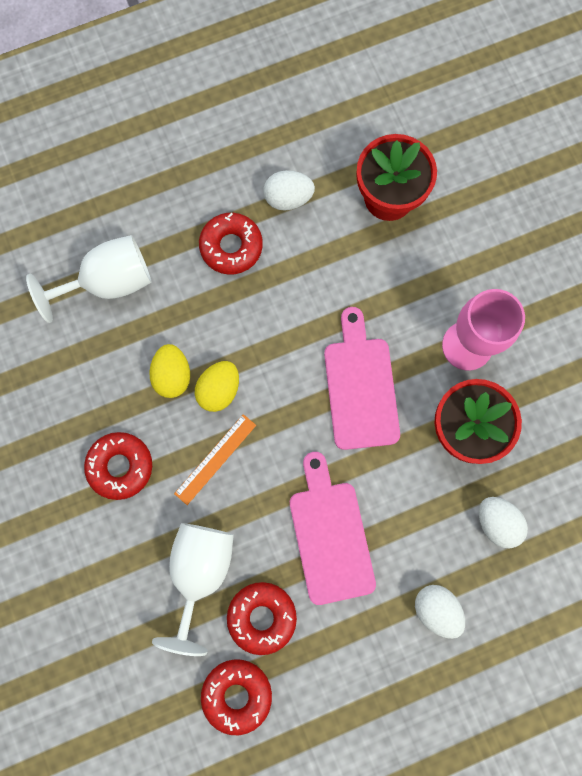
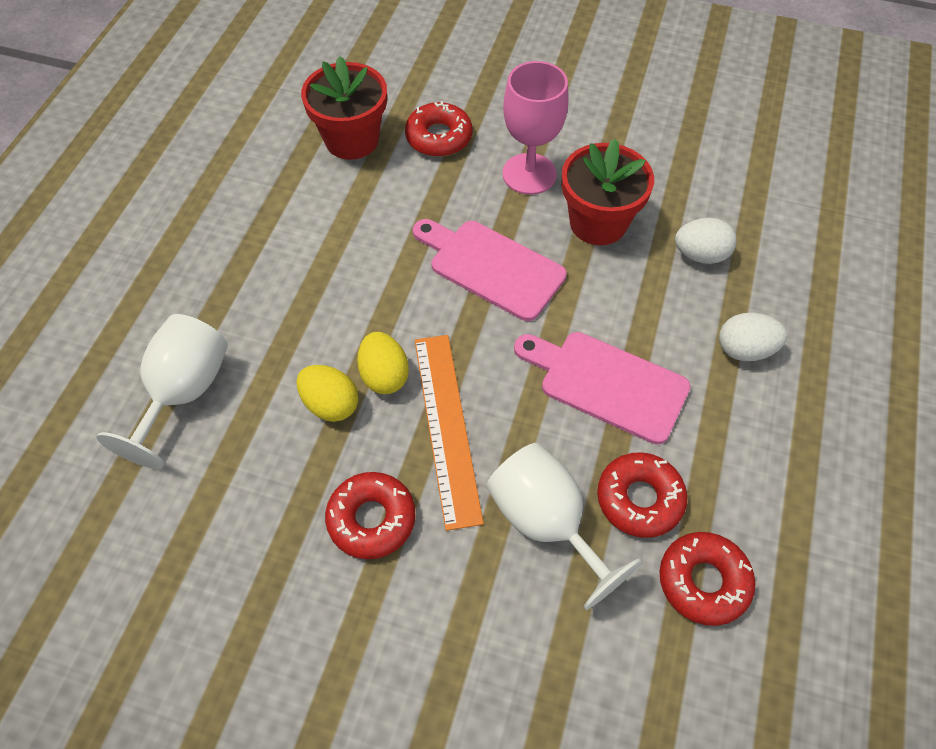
camera: 50 degrees left, 20 degrees down
(215, 459) = (447, 427): orange ruler -> orange ruler, size x1.63
(231, 247) = (266, 272): red donut -> red donut (439, 137)
(288, 198) = (273, 203): white egg -> none

